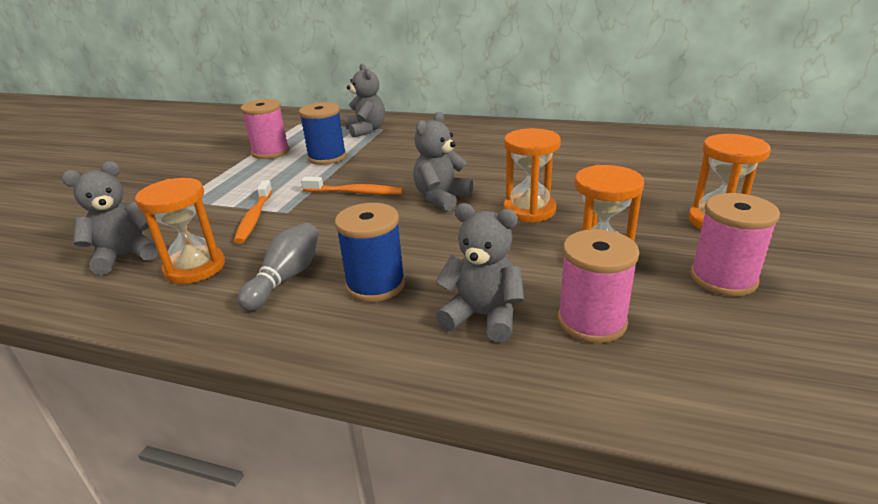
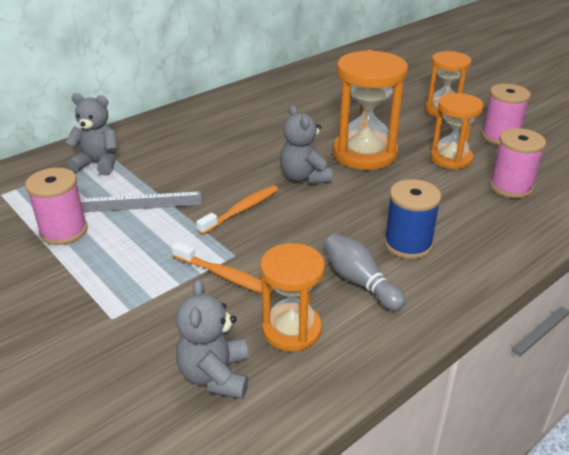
camera: 60 degrees left, 5 degrees up
(327, 157) = (136, 203): blue spool -> grey ruler
(483, 316) = (479, 217): grey teddy bear -> none
(529, 210) = (364, 154): orange hourglass -> orange hourglass, size x1.56

